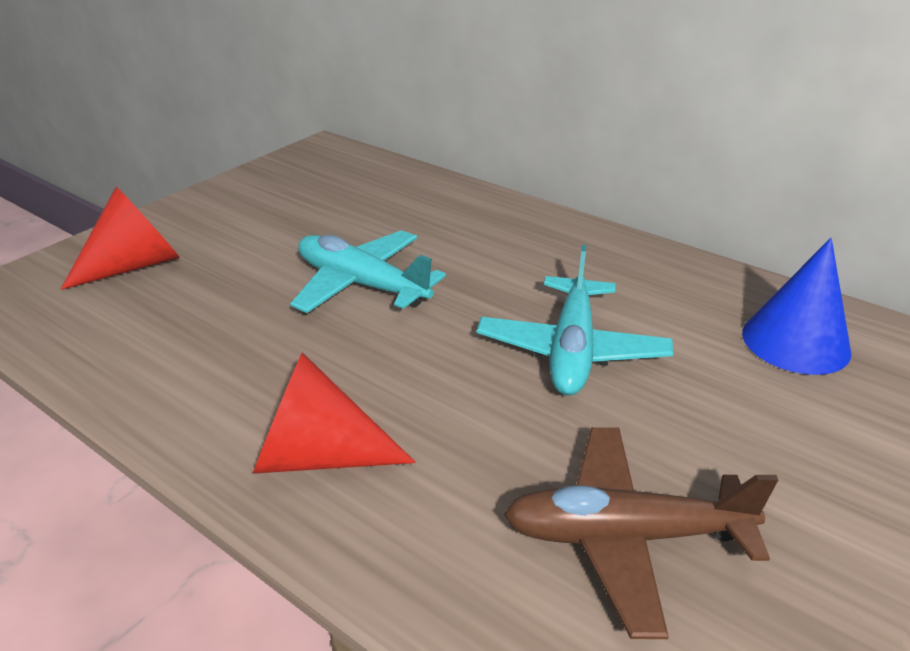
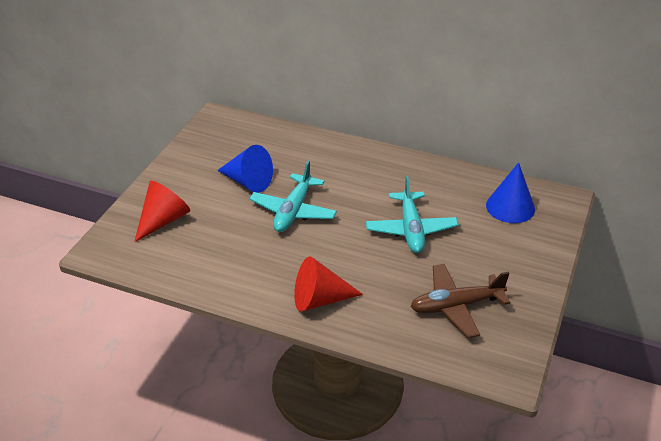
camera: 15 degrees left, 5 degrees up
(313, 231) = (248, 182): none -> blue cone
(361, 284) = (293, 211): turquoise plane -> turquoise plane turned 90 degrees counterclockwise

